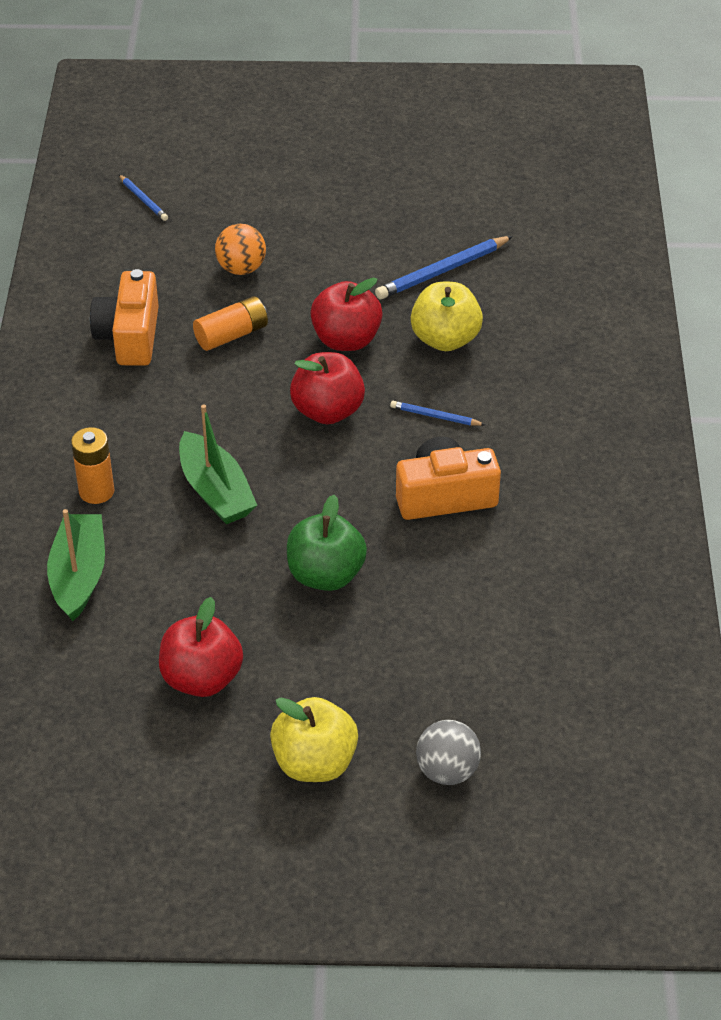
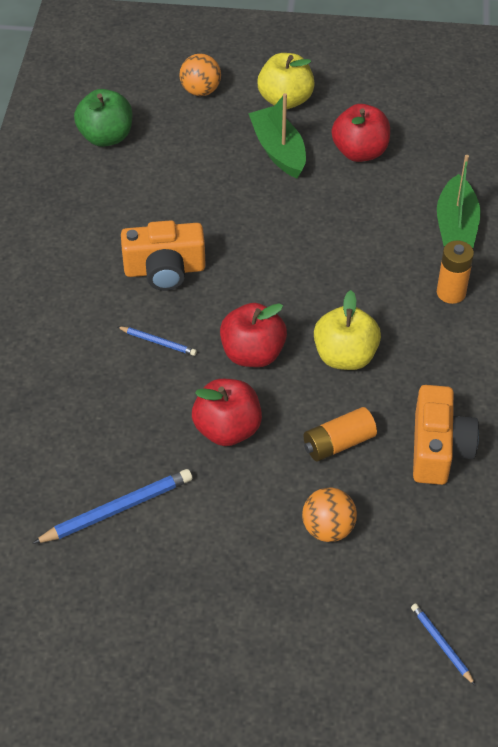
camera: 175 degrees left, 5 degrees up
(216, 491) = (352, 286): green boat -> green boat (278, 150)
(325, 575) = (267, 215): green apple -> green apple (106, 137)
(445, 339) = (132, 423): yellow apple -> yellow apple (345, 356)
(447, 771) = (200, 91): grey ball -> orange ball

